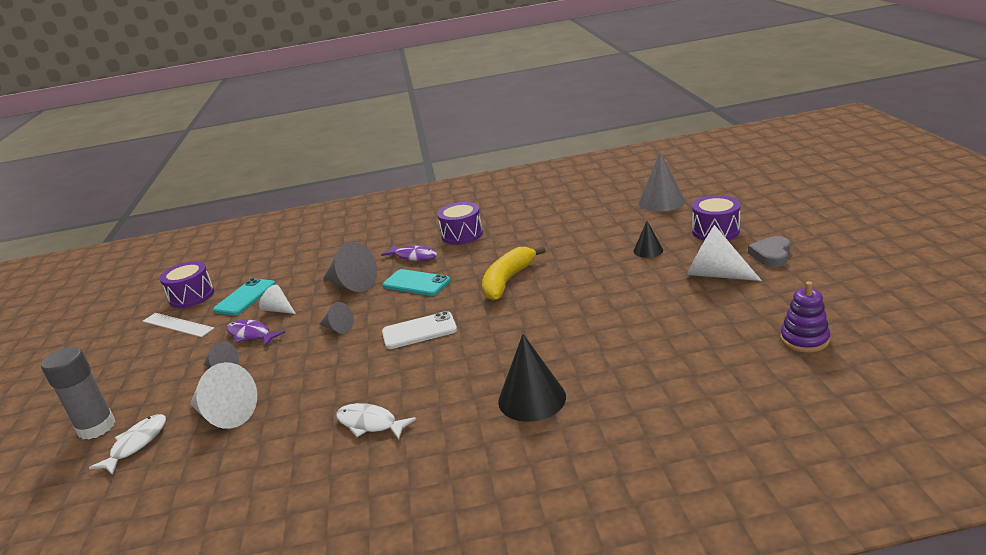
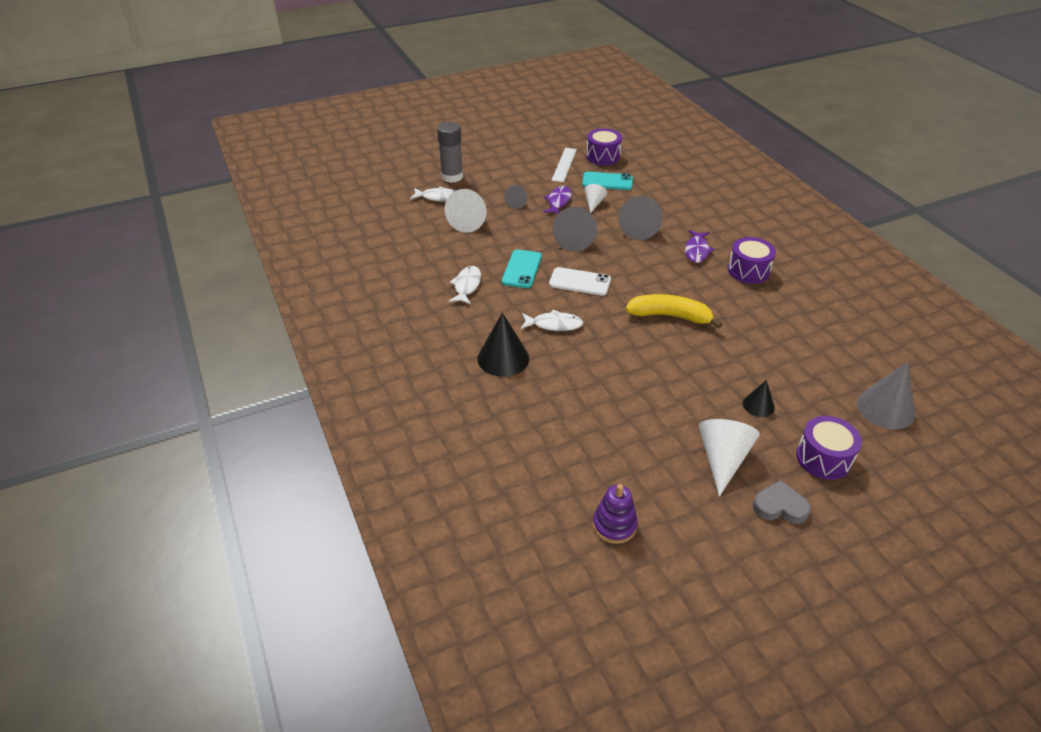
camera: 70 degrees right, 15 degrees up
(338, 328) = (575, 240): grey cone -> grey cone, size x1.77
(416, 283) = (651, 263): turquoise phone -> turquoise phone (522, 269)
(419, 331) = (580, 282): white phone -> white phone turned 45 degrees counterclockwise
(486, 355) = (554, 324): none -> white fish

